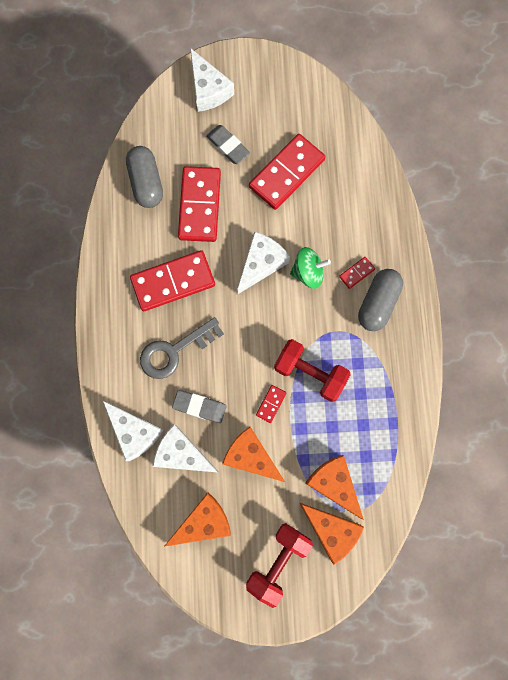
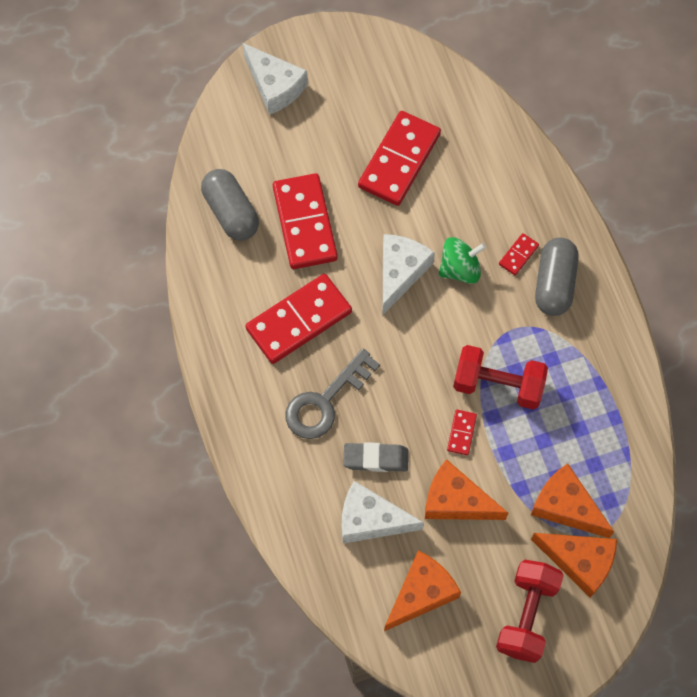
camera: 15 degrees left, 10 degrees down
(134, 432) = (304, 509): white cheese -> none
(228, 146) = (318, 146): grey eraser -> none

